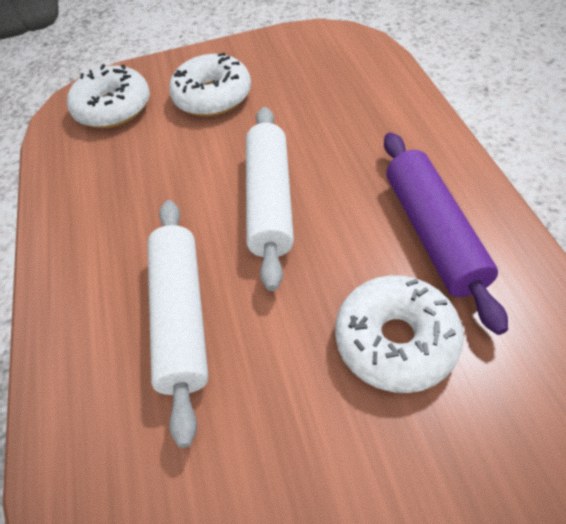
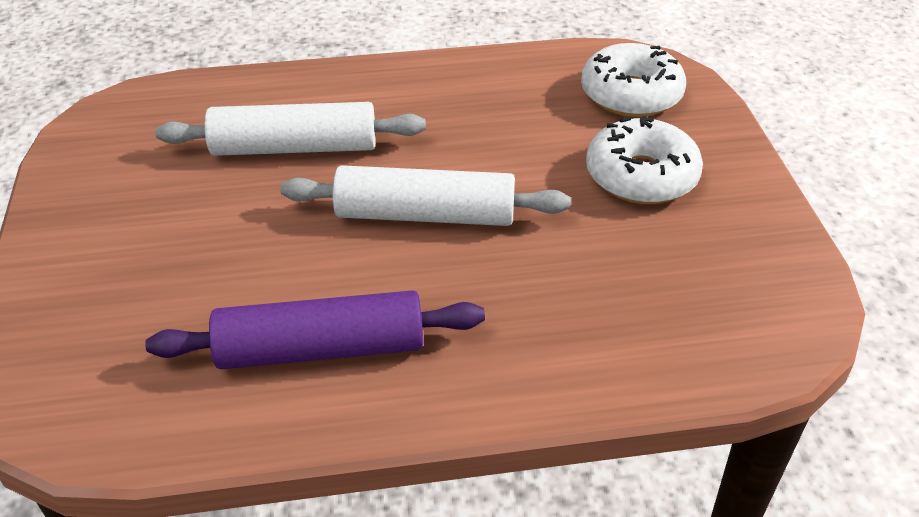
camera: 90 degrees right, 10 degrees down
(395, 341) = (197, 288): white donut -> none

